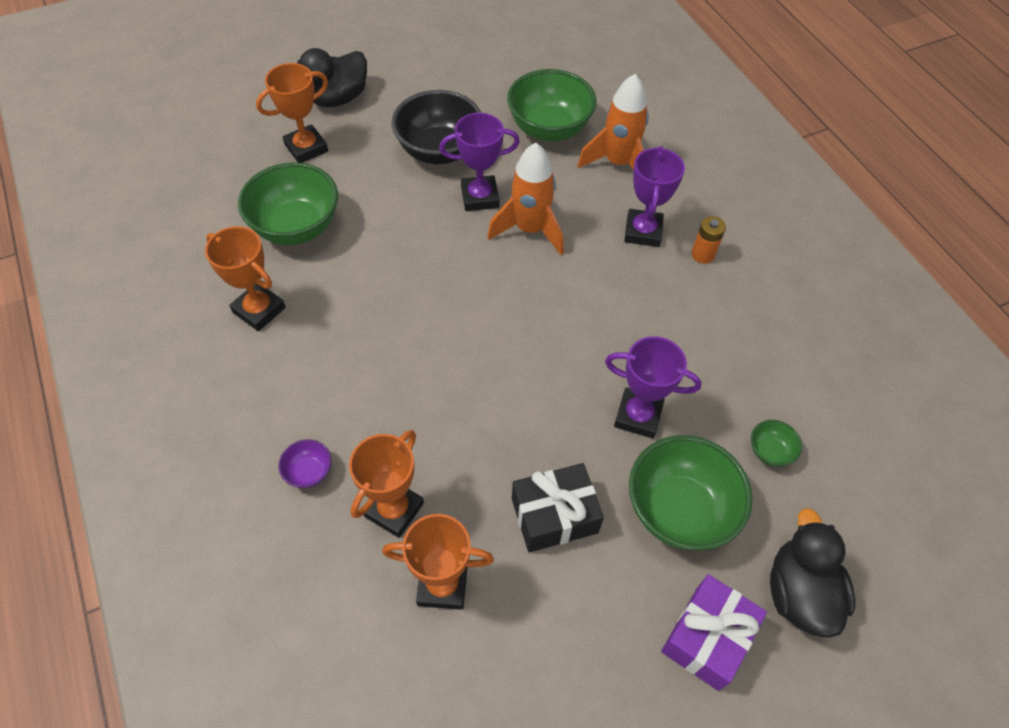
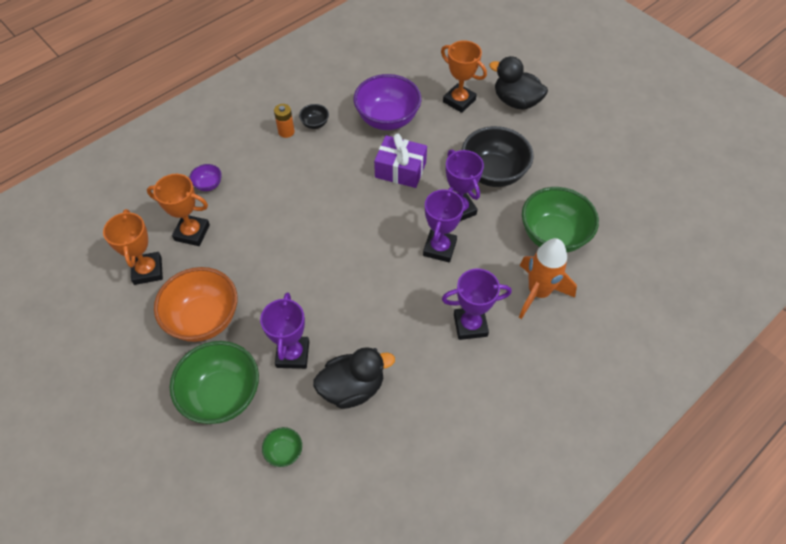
camera: 75 degrees right, 0 degrees up
(259, 310) = (315, 124): orange trophy -> black bowl
(296, 227) = (387, 119): green bowl -> purple bowl
(529, 230) = (439, 248): orange rocket -> purple trophy
(554, 515) = (204, 319): black gift -> orange bowl
(703, 254) = (463, 374): orange battery -> orange battery (286, 132)
(707, 637) = (132, 428): purple gift -> purple gift (400, 170)
(799, 592) = (172, 486): black duck -> black duck (352, 388)

